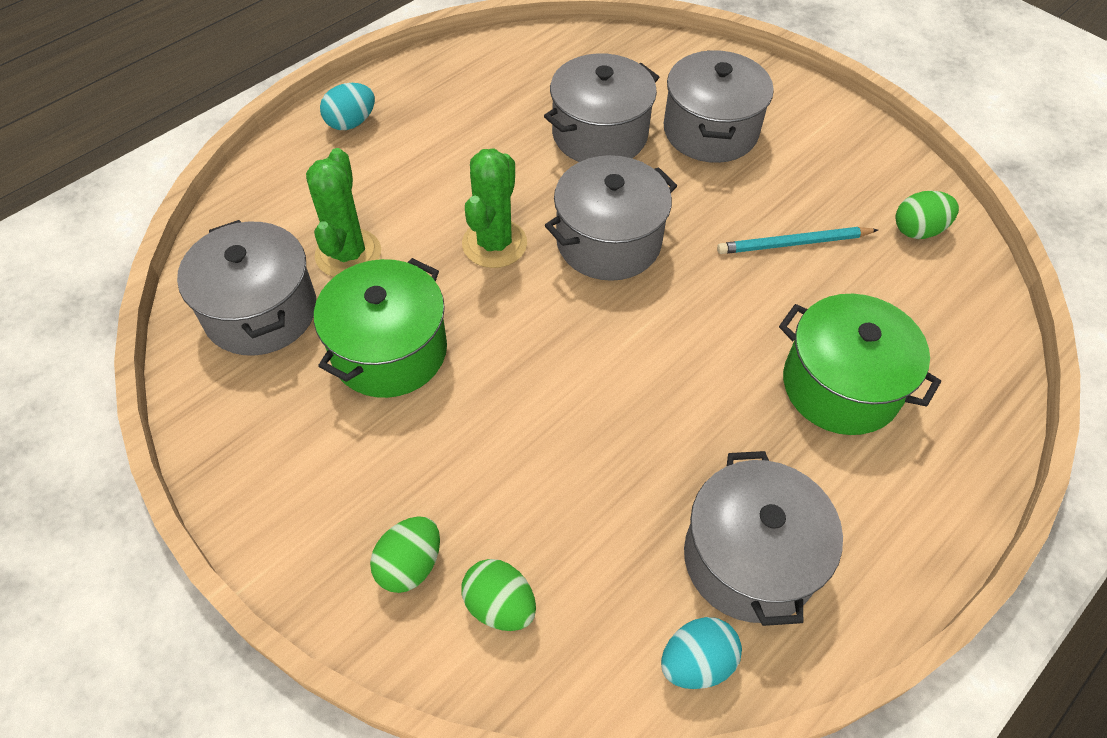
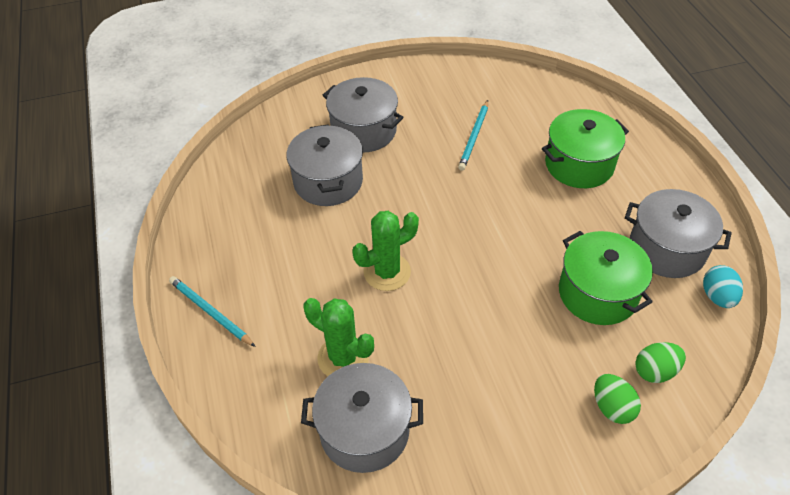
camera: 60 degrees left, 5 degrees down
(351, 123) = (211, 312): turquoise egg -> turquoise pencil
(389, 351) = (444, 362): green pot -> green pot (598, 293)
(494, 244) = (387, 272): green cactus -> green cactus turned 75 degrees counterclockwise
(608, 241) = (421, 215): grey pot -> none
(918, 230) = (495, 86): green egg -> none

